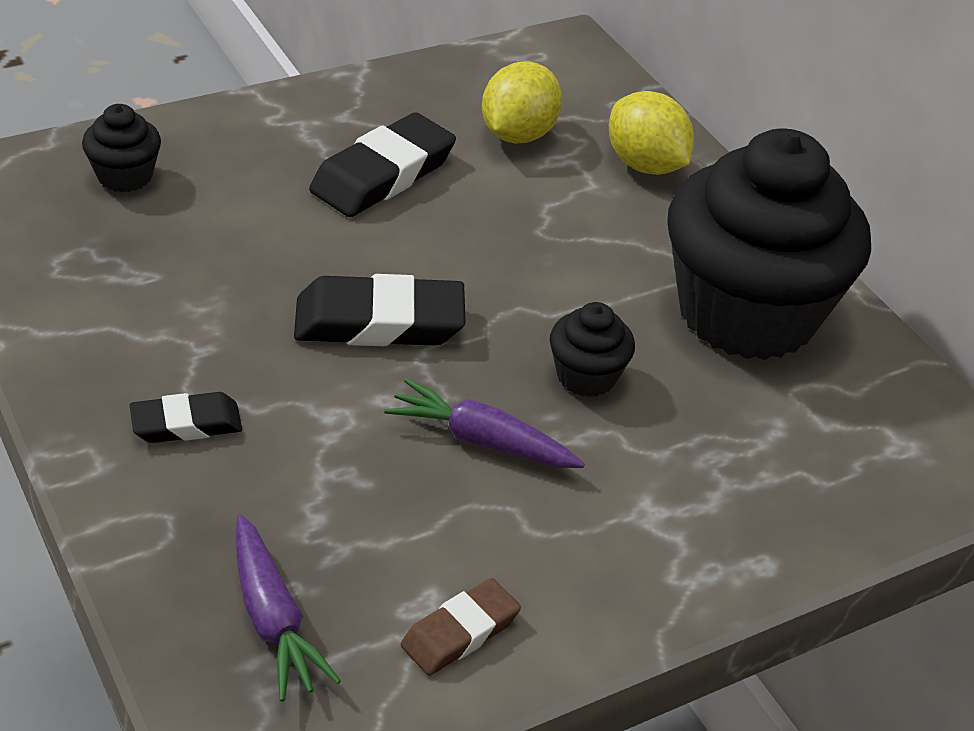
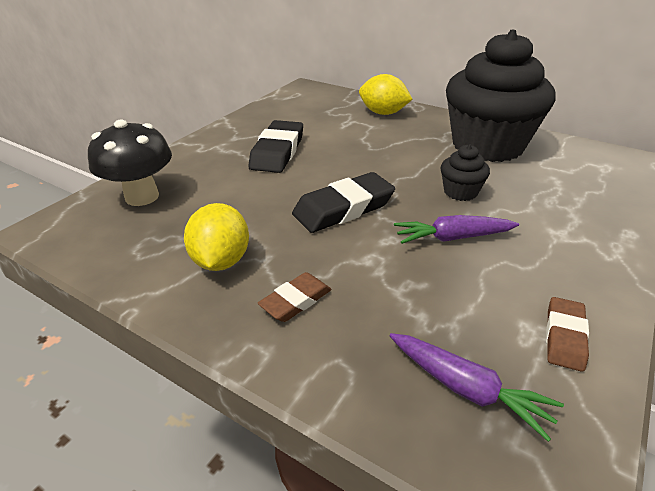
camera: 25 degrees left, 5 degrees down
(125, 176) = (142, 197): black cupcake -> black mushroom
(186, 424) = (295, 301): black eraser -> brown eraser
(518, 134) = (320, 120): yellow lemon -> yellow lemon (221, 261)

